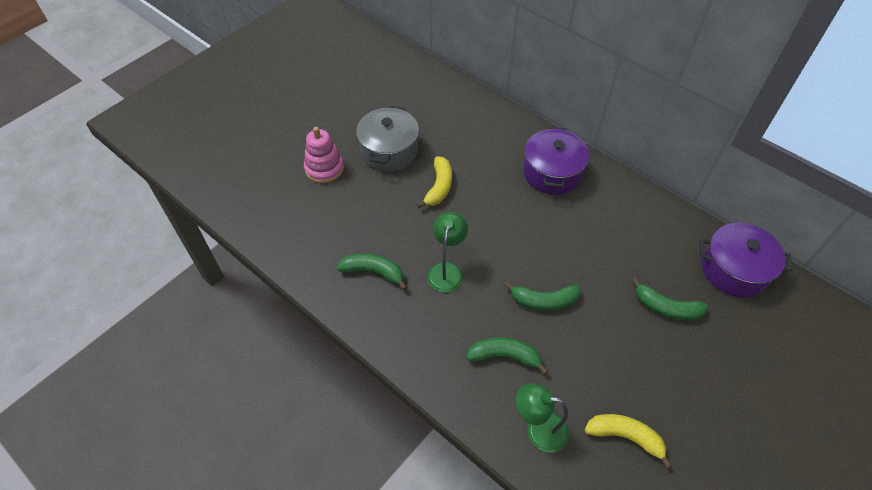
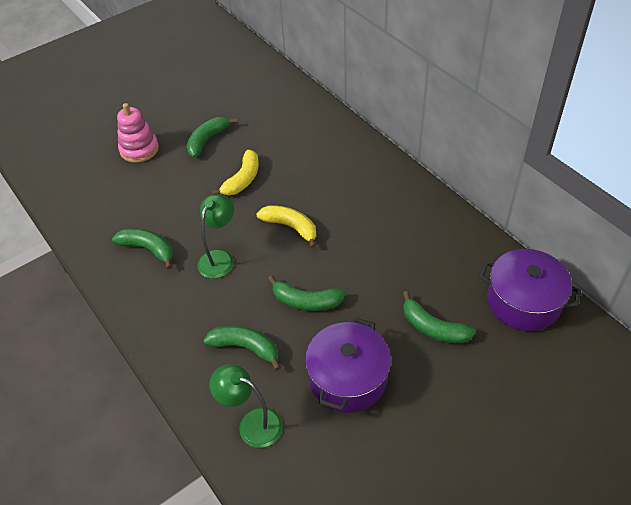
camera: 15 degrees right, 5 degrees down
(389, 151) = (207, 140): grey pot -> green banana
(552, 173) = (362, 180): purple pot -> purple pot (348, 378)
(625, 436) = (339, 447): yellow banana -> yellow banana (291, 227)

